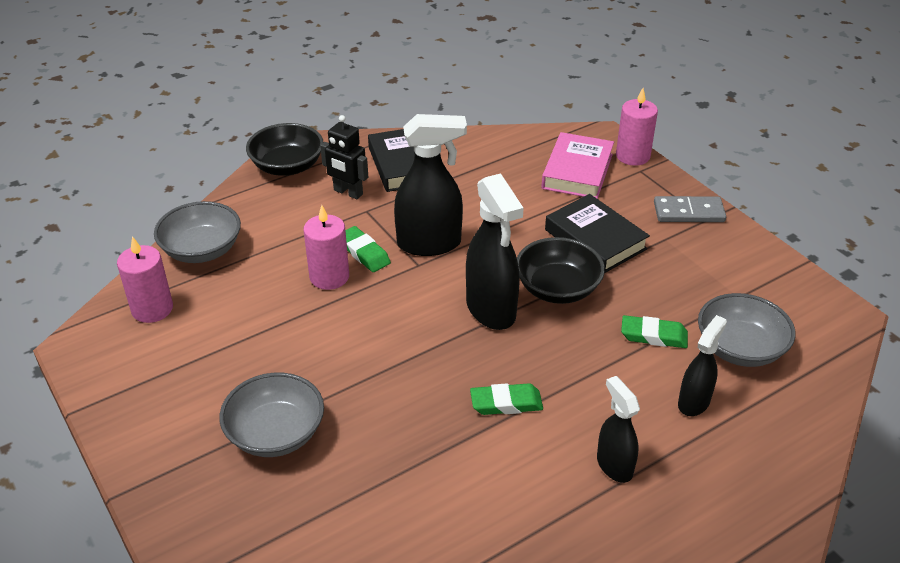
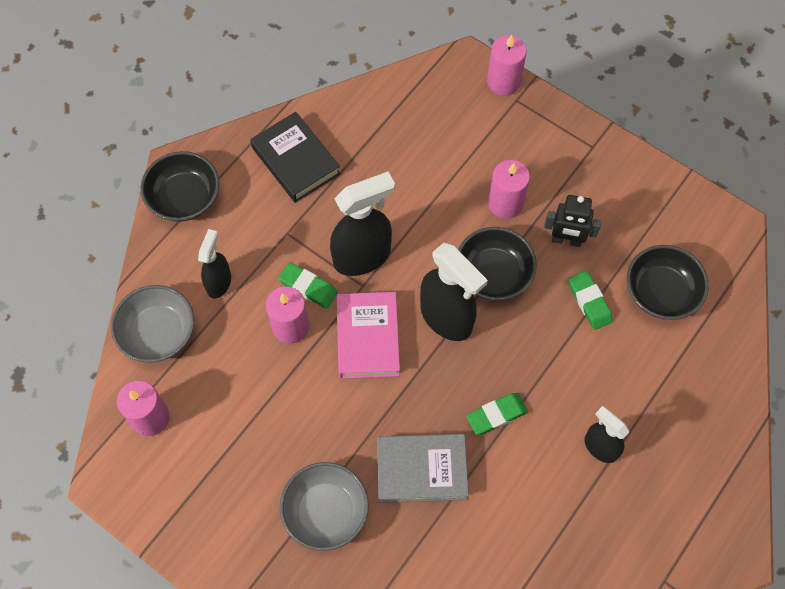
camera: 20 degrees left, 25 degrees up
(348, 192) = (259, 215): black robot -> black robot (566, 240)
(399, 427) = (421, 470): none -> grey book
(577, 171) = (460, 119): pink book -> pink book (368, 338)
(595, 239) = (505, 203): black book -> pink candle
(653, 336) = (589, 302): green eraser -> green eraser turned 75 degrees clockwise
(688, 212) = (575, 143): grey domino -> none
(694, 402) = (641, 362): black spray bottle -> black spray bottle (219, 282)
(740, 348) = (661, 292): grey bowl -> black bowl

